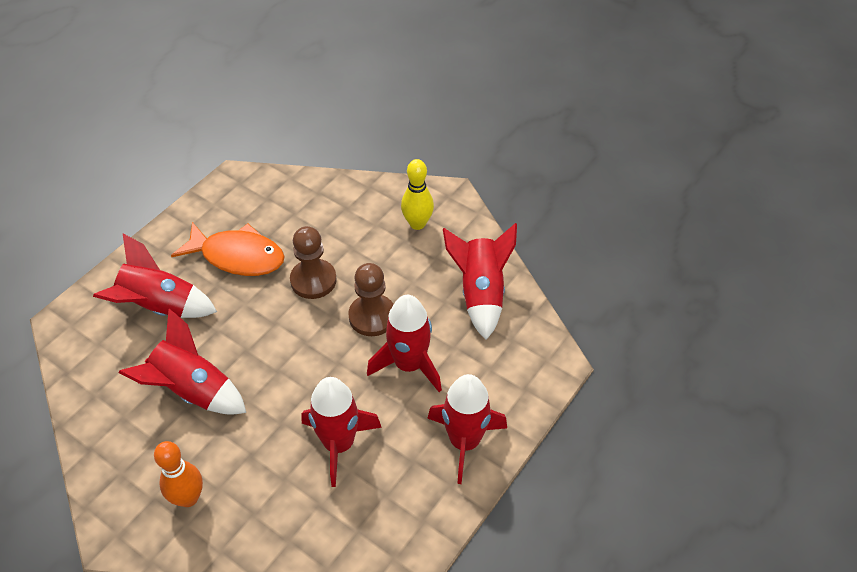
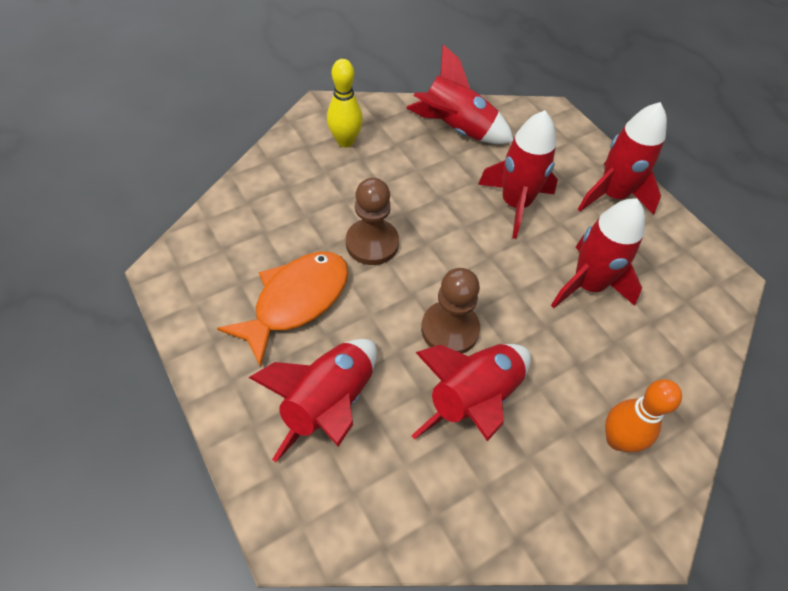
camera: 70 degrees left, 5 degrees up
(372, 316) = (445, 212): brown pawn -> brown pawn (450, 329)

